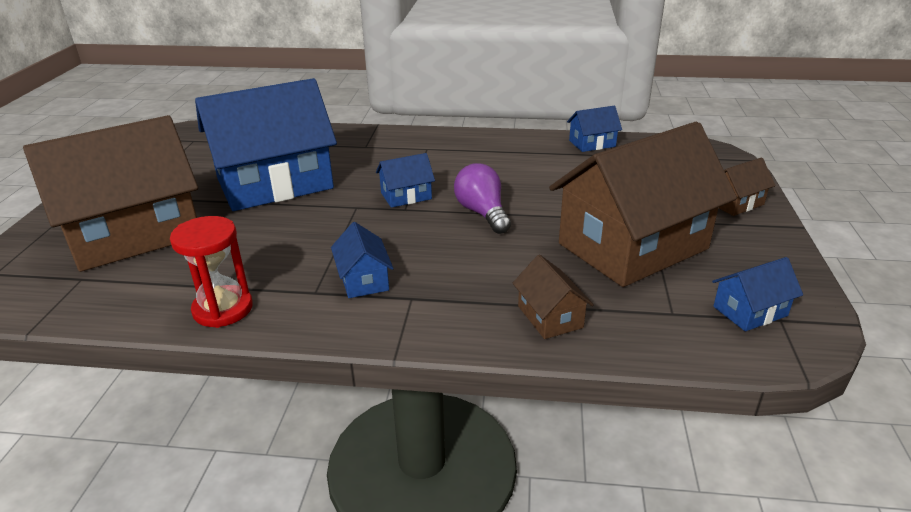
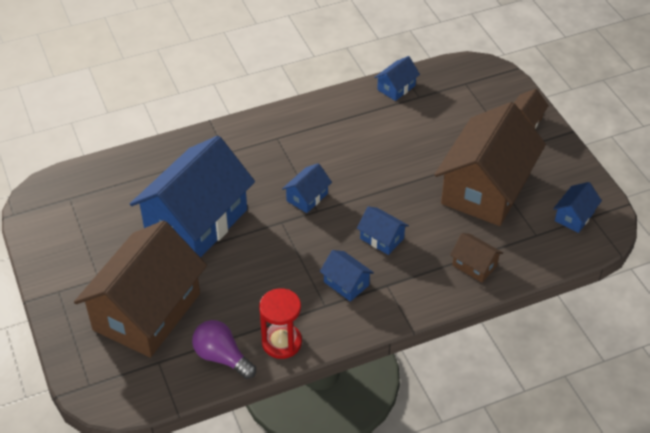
camera: 30 degrees left, 15 degrees up
(452, 252) = (382, 238): none -> blue house
(482, 213) = (373, 194): purple light bulb -> purple light bulb (222, 357)

